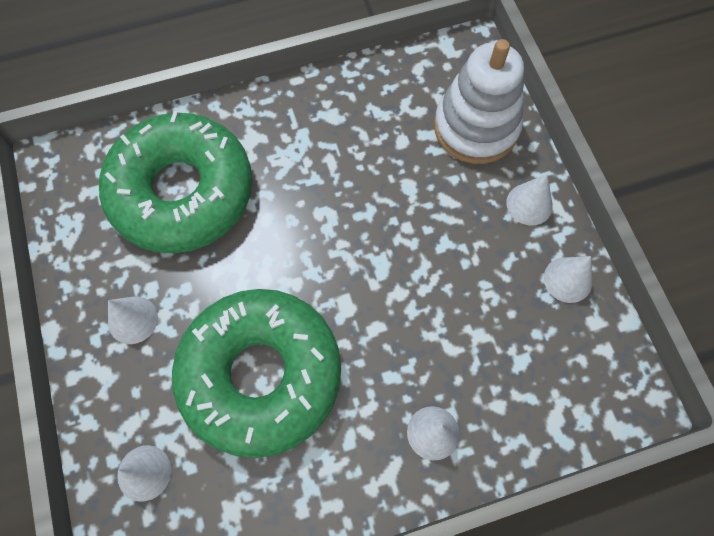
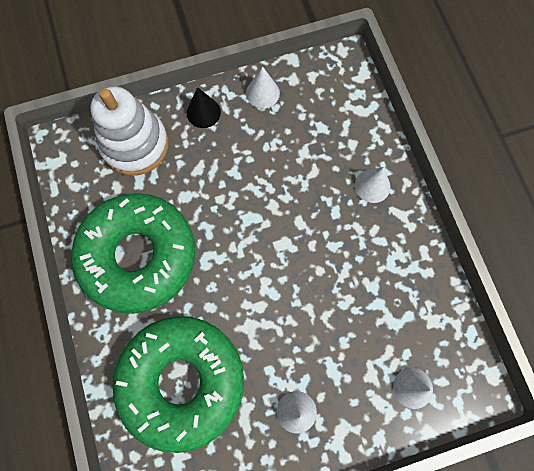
camera: 90 degrees left, 5 degrees up
(261, 375) = (337, 305): green donut -> green donut (138, 256)
(529, 204) = (203, 112): white cone -> black cone

